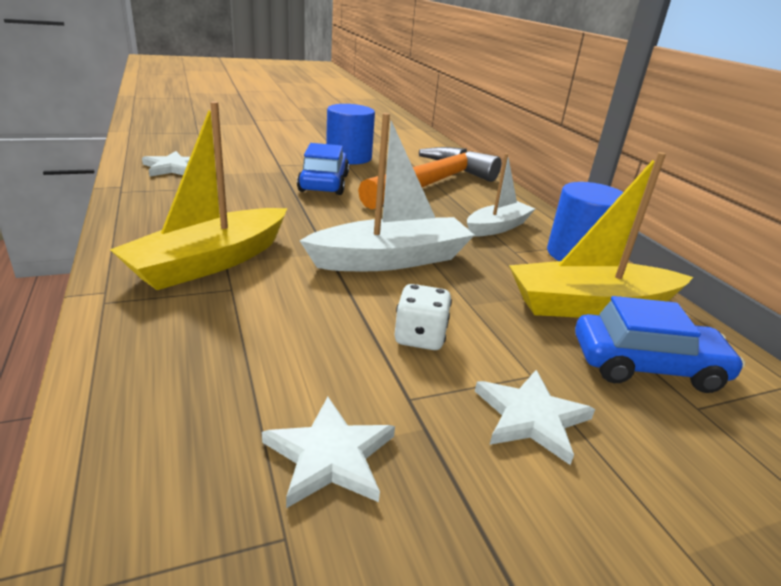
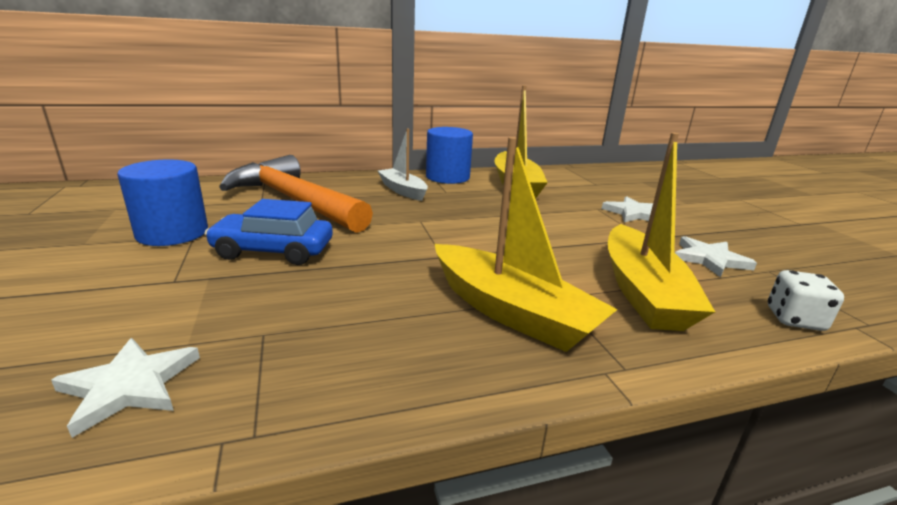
camera: 85 degrees left, 5 degrees down
(231, 346) = (642, 292): none -> yellow boat
(391, 259) = (474, 230): white boat -> none
(420, 337) = (582, 230): white dice -> white dice (794, 319)
(646, 366) = (570, 186): blue car -> none

